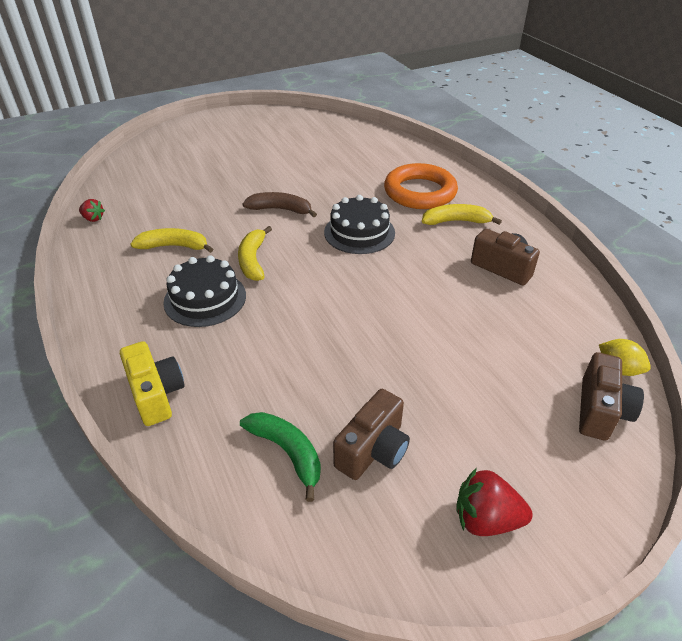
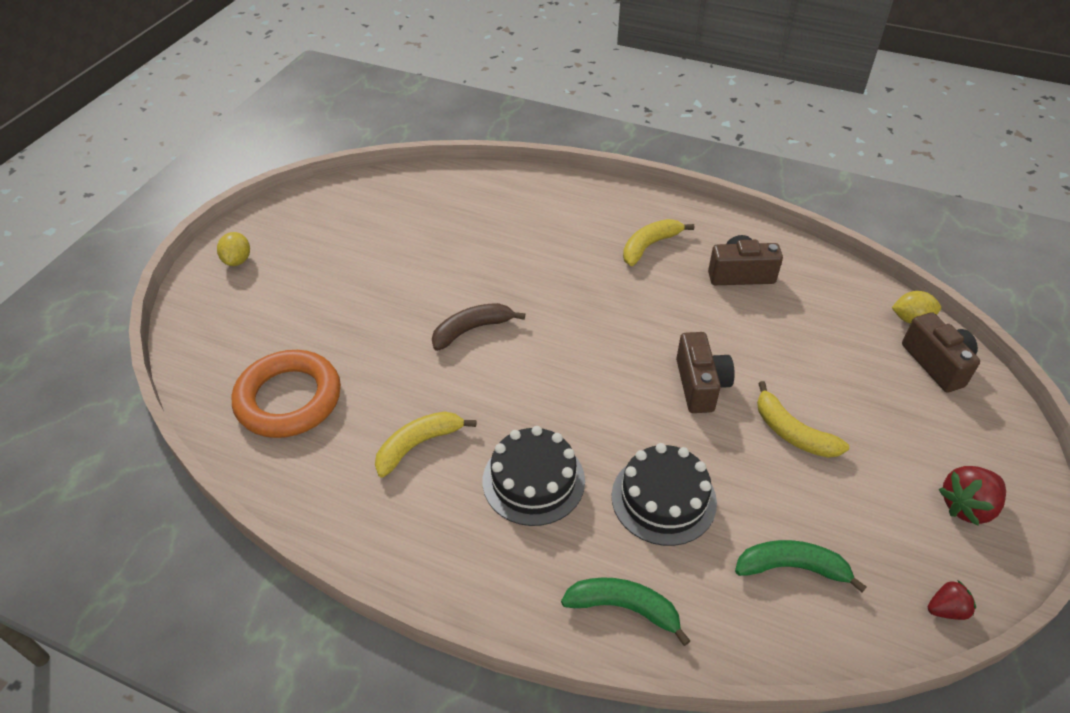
camera: 40 degrees left, 5 degrees up
(93, 219) = (268, 474): red strawberry -> red strawberry (946, 609)
(156, 394) = (624, 608): yellow camera -> green banana
(212, 125) = (238, 260): none -> yellow lemon
(253, 260) = (522, 406): yellow banana -> yellow banana (792, 432)
(359, 232) = (581, 310): black cake -> black cake (663, 498)
(373, 450) = (844, 514): brown camera -> brown camera (700, 385)
(420, 192) = (580, 229): orange ring -> orange ring (289, 399)

